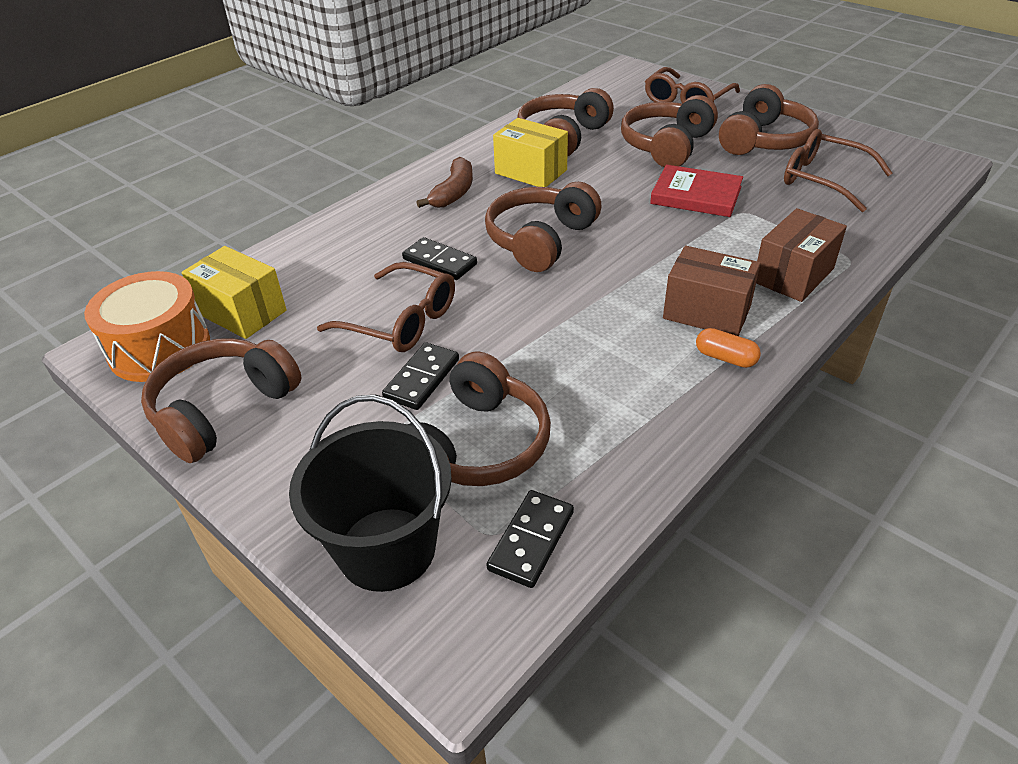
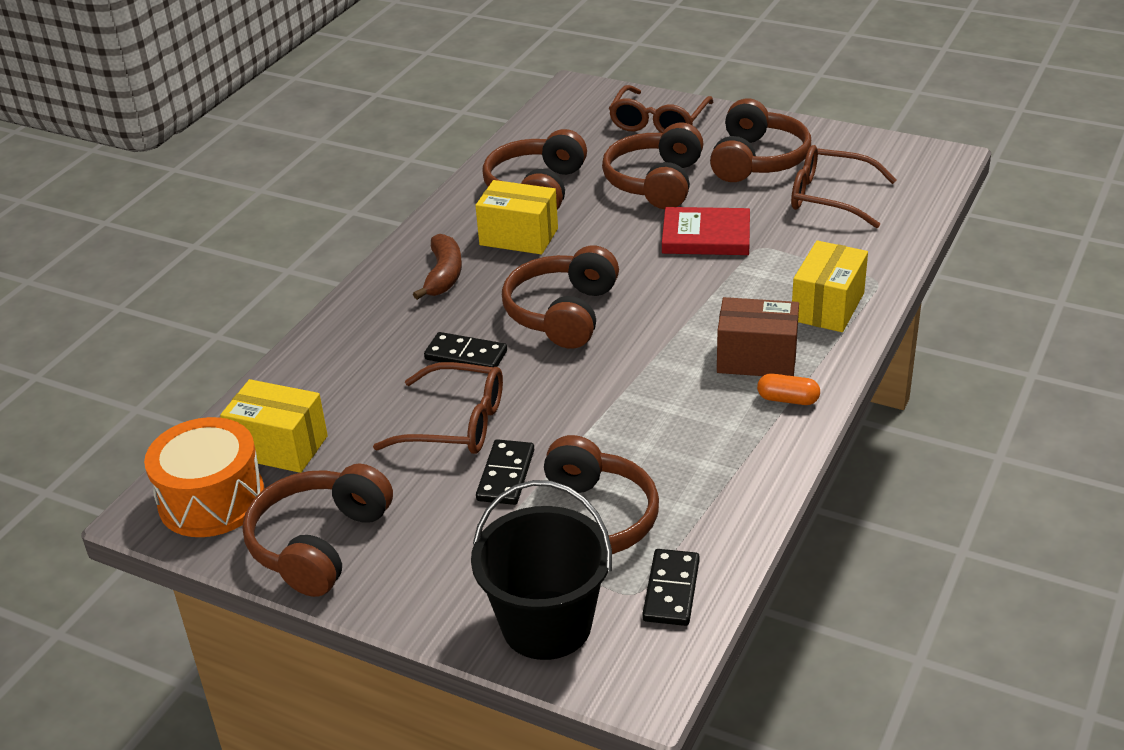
camera: 15 degrees left, 5 degrees down
(793, 275) = (827, 307): brown box -> yellow box

